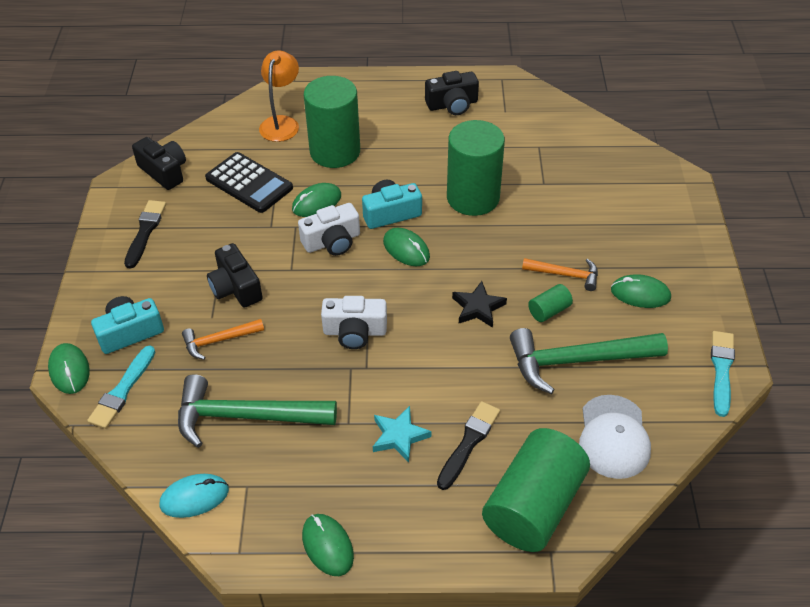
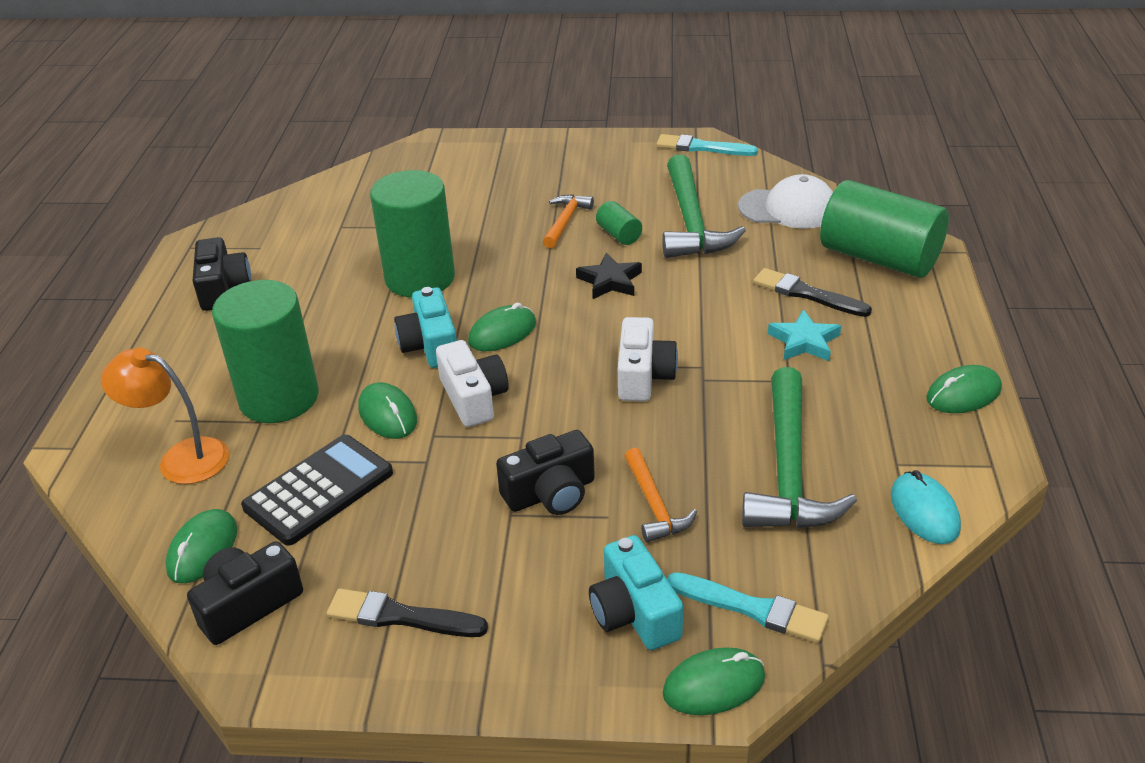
camera: 85 degrees left, 10 degrees down
(640, 294) = (599, 180): green mouse -> green mouse (202, 549)

